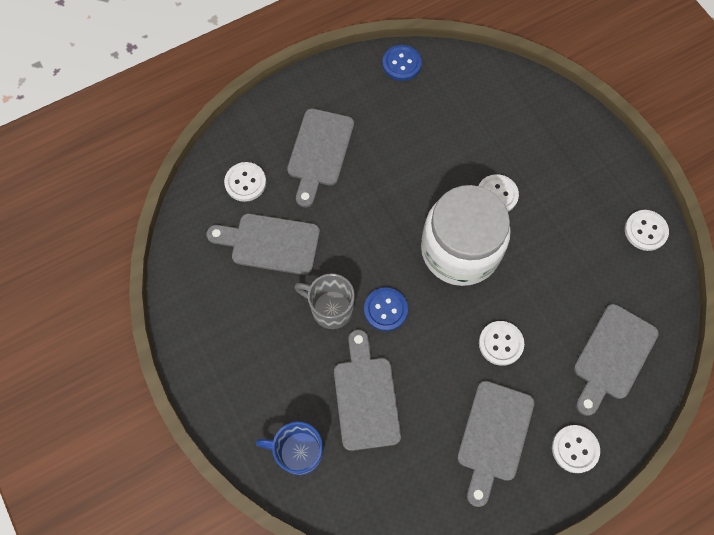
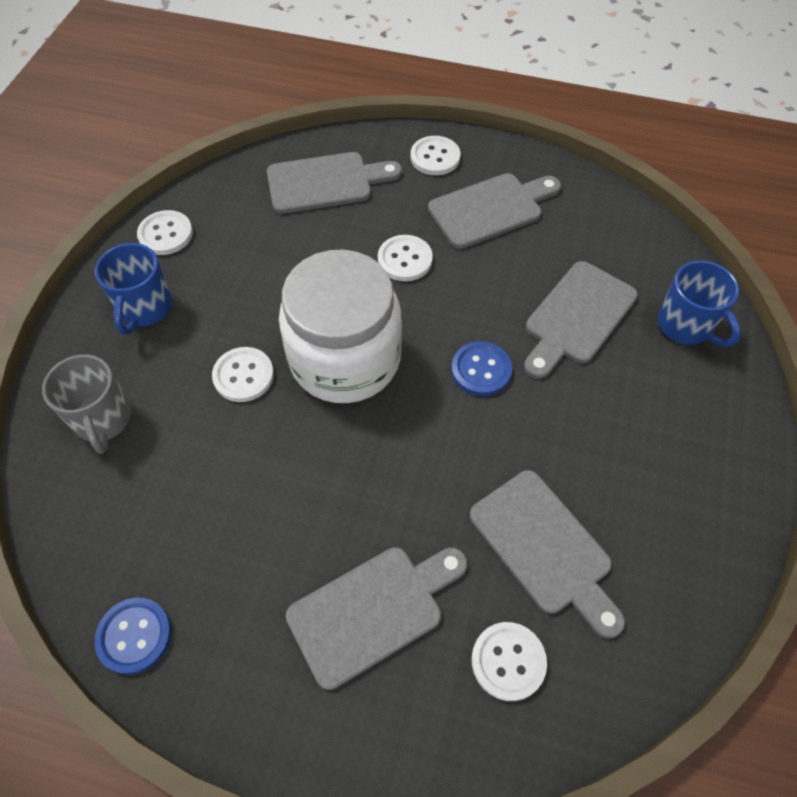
camera: 135 degrees left, 10 degrees down
(330, 309) = (538, 417): grey mug -> grey mug (103, 419)
(591, 182) = (145, 308): none -> blue mug

